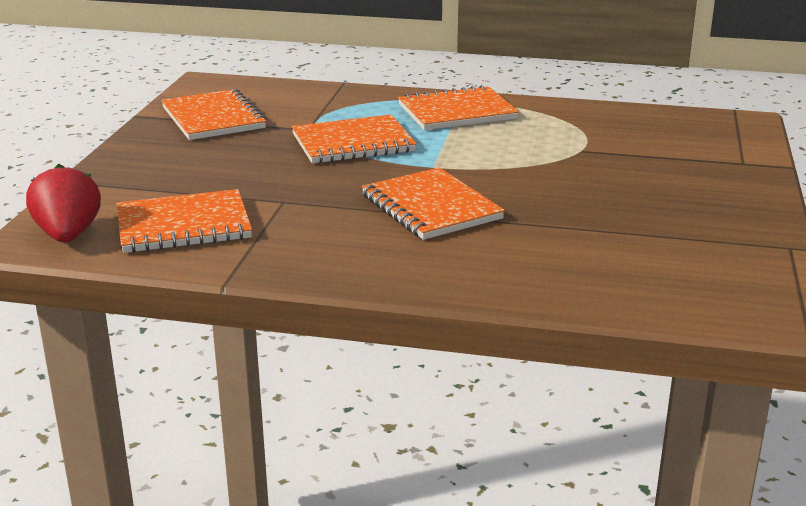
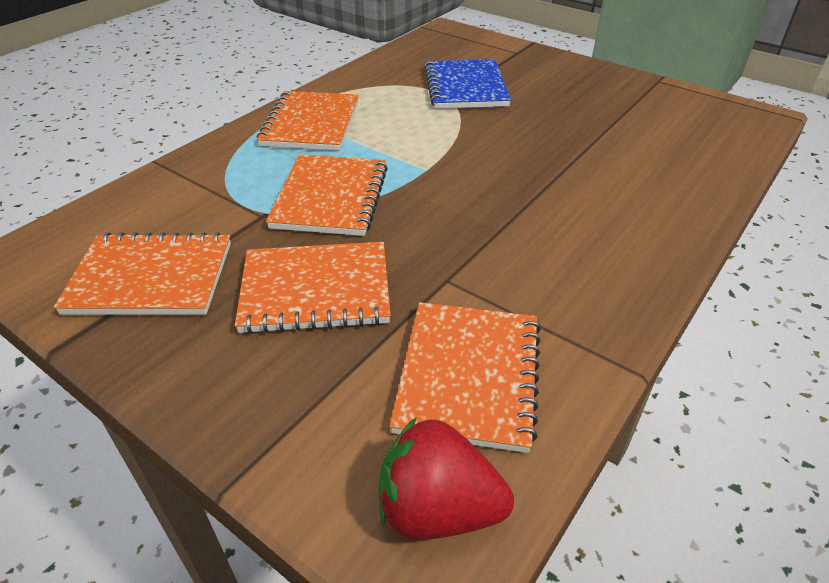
camera: 65 degrees left, 15 degrees up
(431, 207) = (518, 194): orange notebook -> orange notebook (315, 290)
(613, 153) = (465, 87): none -> blue notebook

